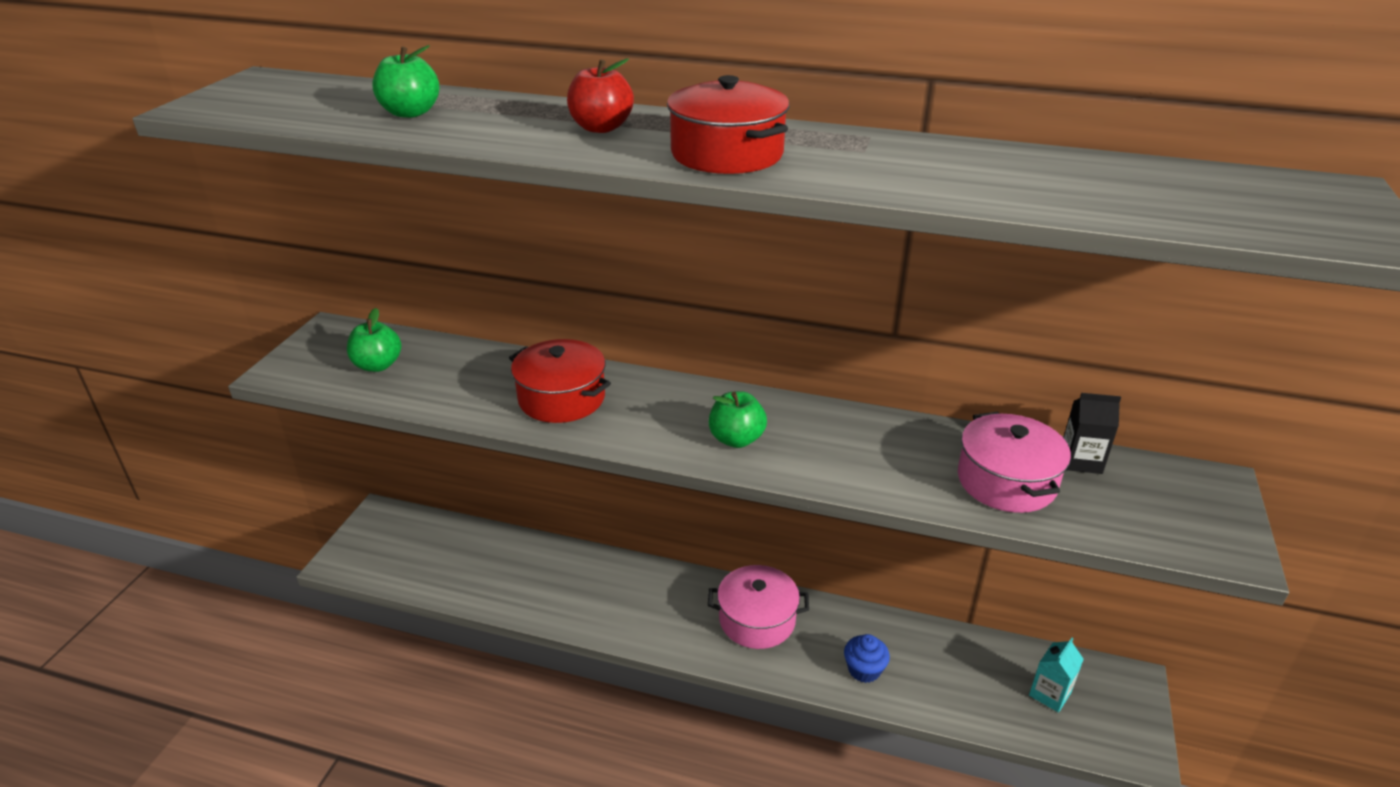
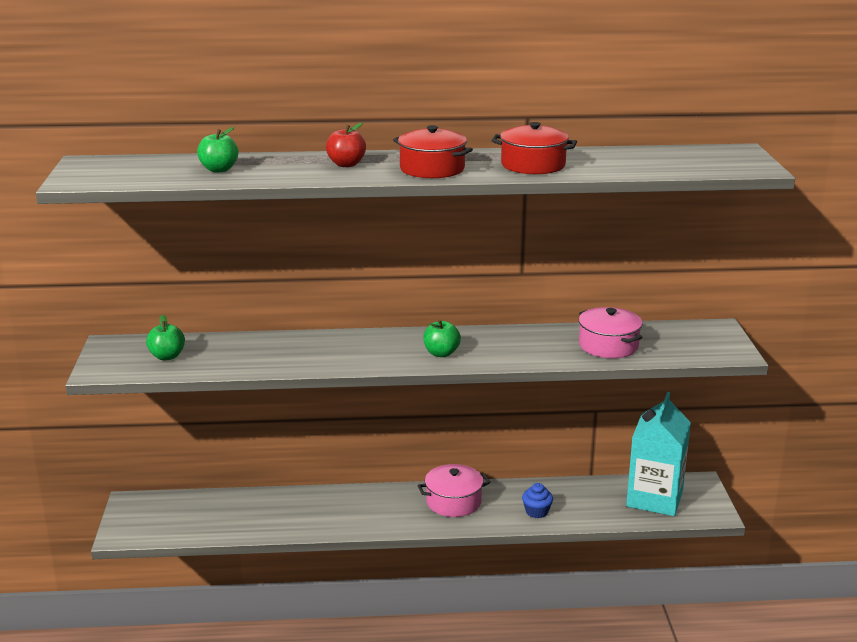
camera: 20 degrees left, 10 degrees down
(562, 398) = (313, 352): red pot -> red pot (533, 165)
(1050, 694) = (654, 498): turquoise carton -> turquoise carton, size x2.33
(1081, 461) = (644, 330): black carton -> none

